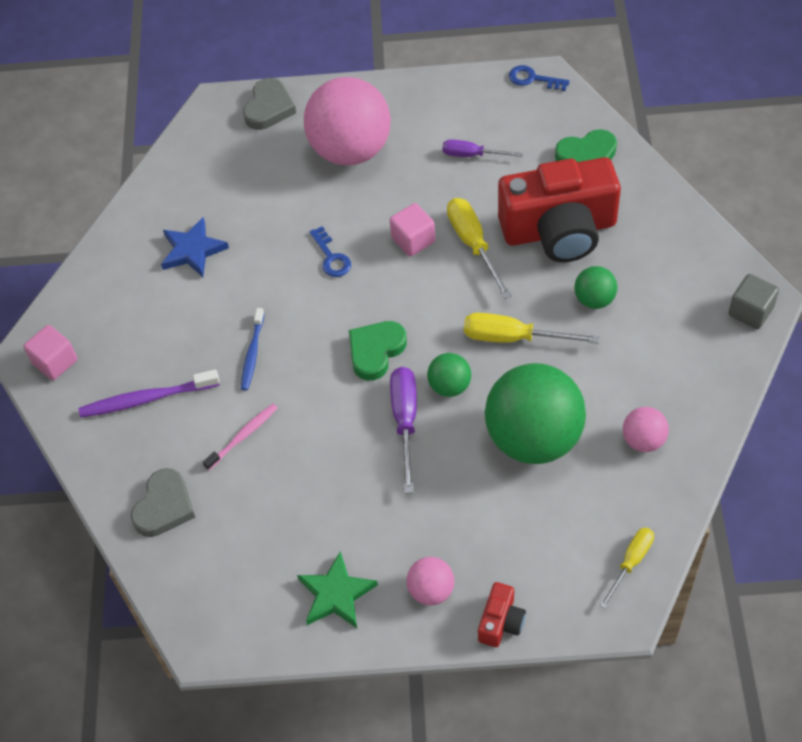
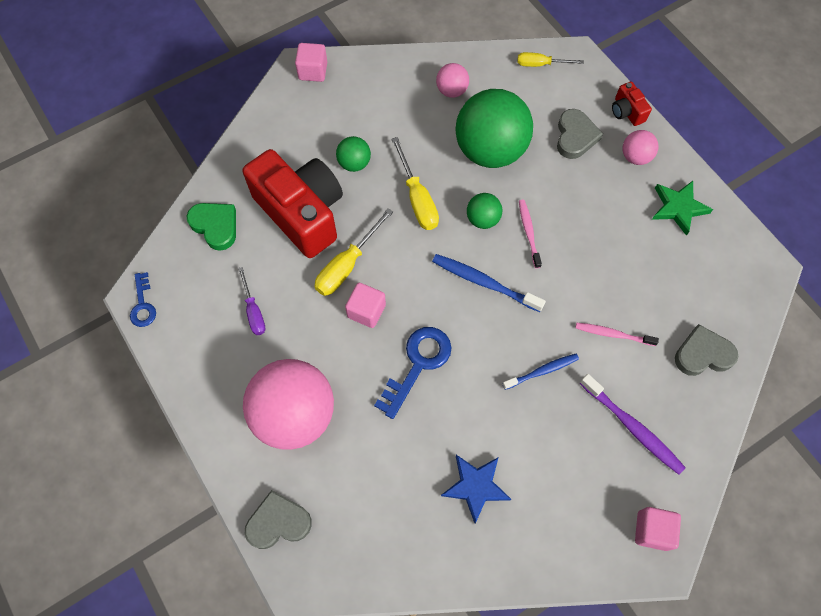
camera: 125 degrees left, 10 degrees up
(331, 257) = (418, 364): blue key -> blue key, size x1.69
(376, 351) = (484, 283): green heart -> blue toothbrush
(405, 421) = (528, 233): purple screwdriver -> pink toothbrush
(499, 539) = (575, 137): none -> grey heart
(501, 622) = (627, 111): red camera -> red camera turned 105 degrees counterclockwise
(750, 311) = (313, 71): grey cube -> pink cube

